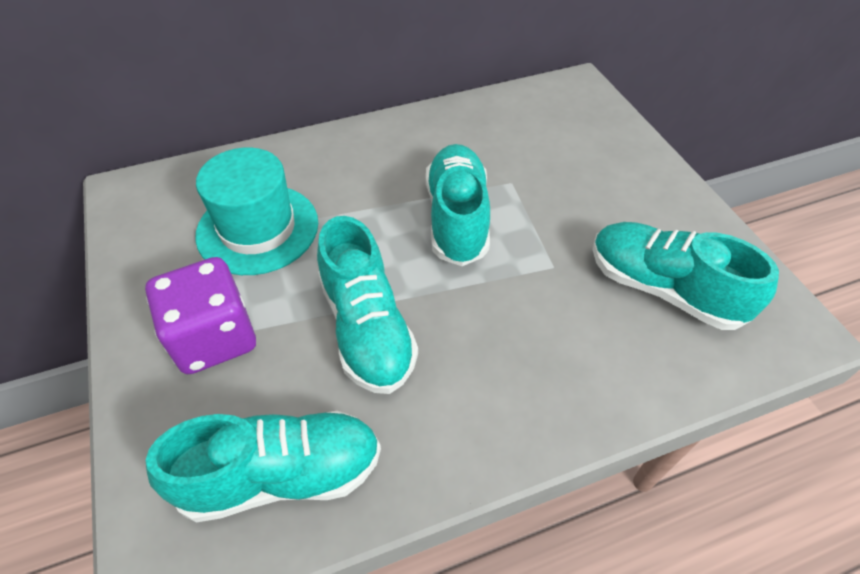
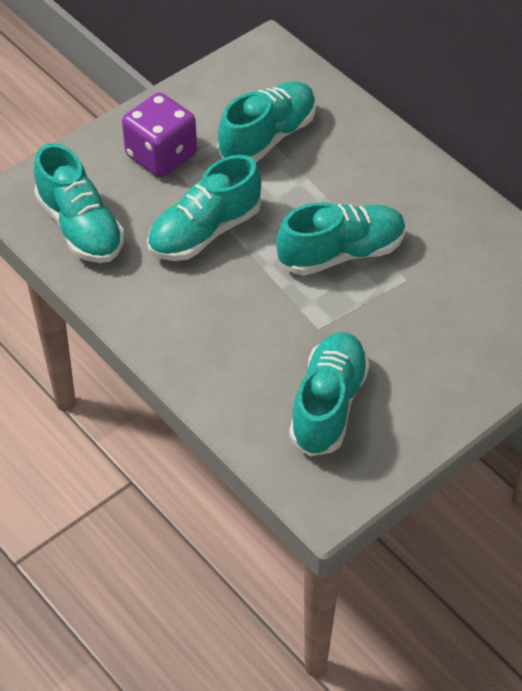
camera: 70 degrees right, 0 degrees up
(258, 229) = (267, 137): turquoise hat -> turquoise shoe

